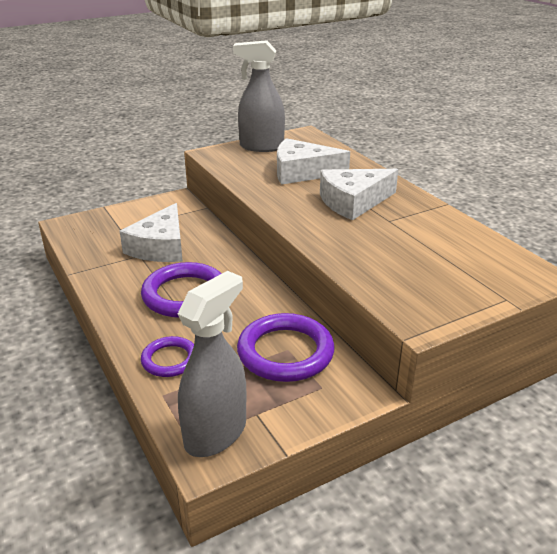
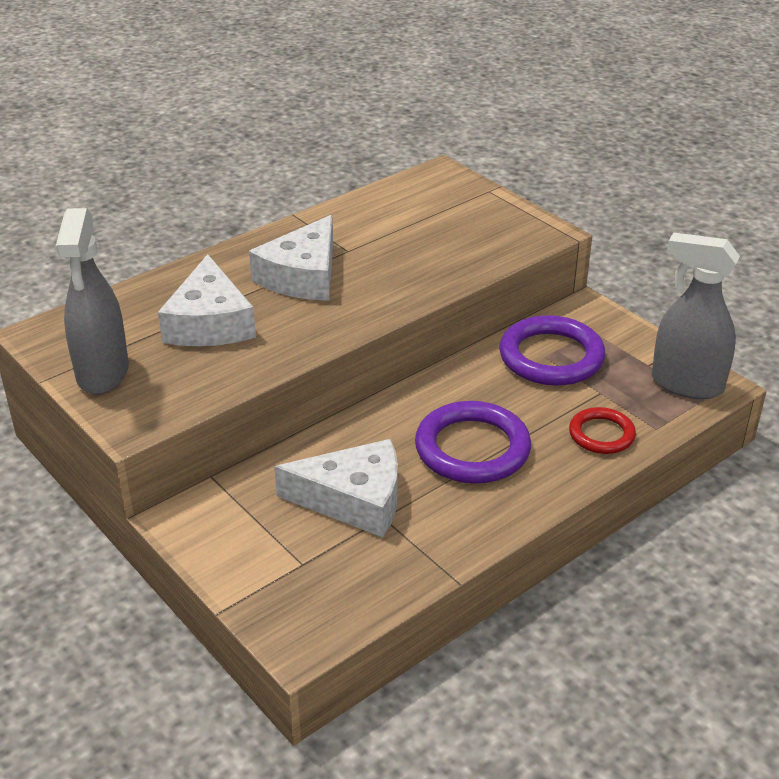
camera: 100 degrees left, 5 degrees up
(170, 360) = (601, 434): purple ring -> red ring
(353, 202) = (302, 276): white cheese -> white cheese turned 60 degrees clockwise

